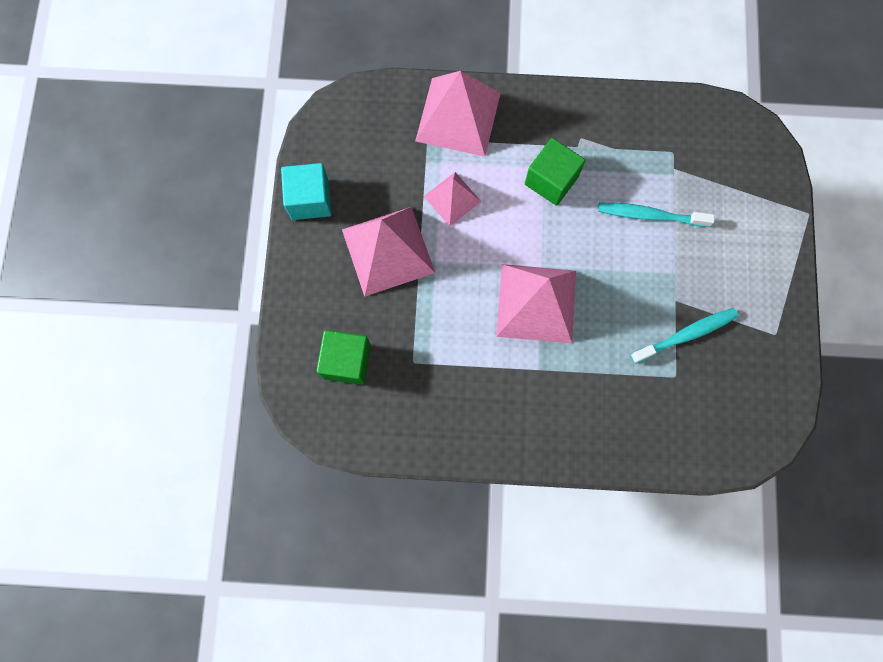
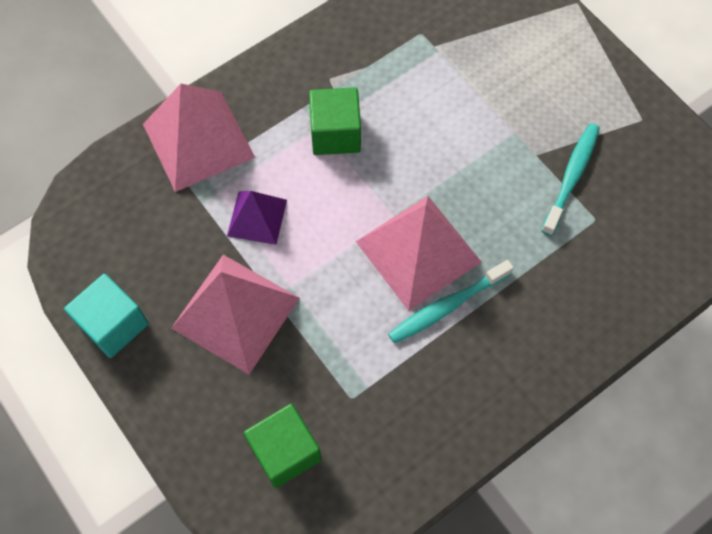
camera: 40 degrees left, 10 degrees down
(452, 198) = (257, 217): pink pyramid -> purple pyramid
(650, 215) = (450, 99): turquoise toothbrush -> turquoise toothbrush (447, 306)

